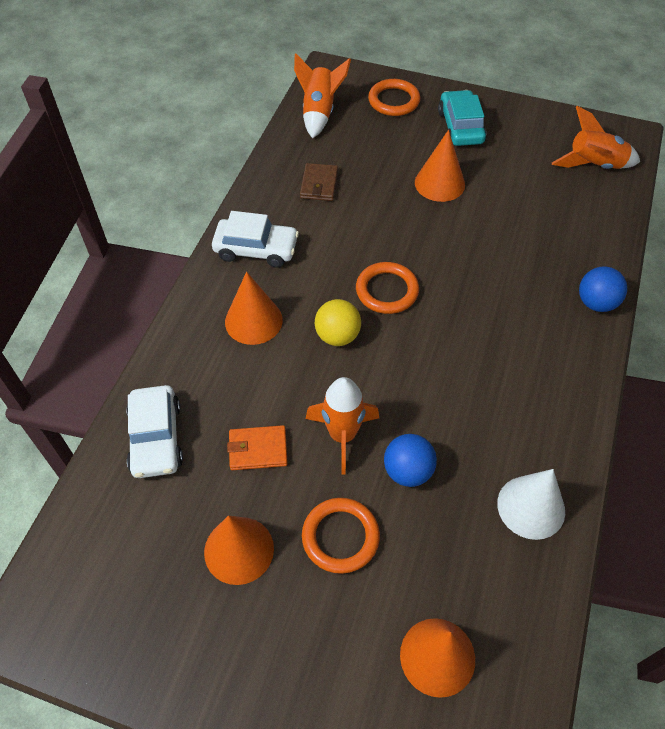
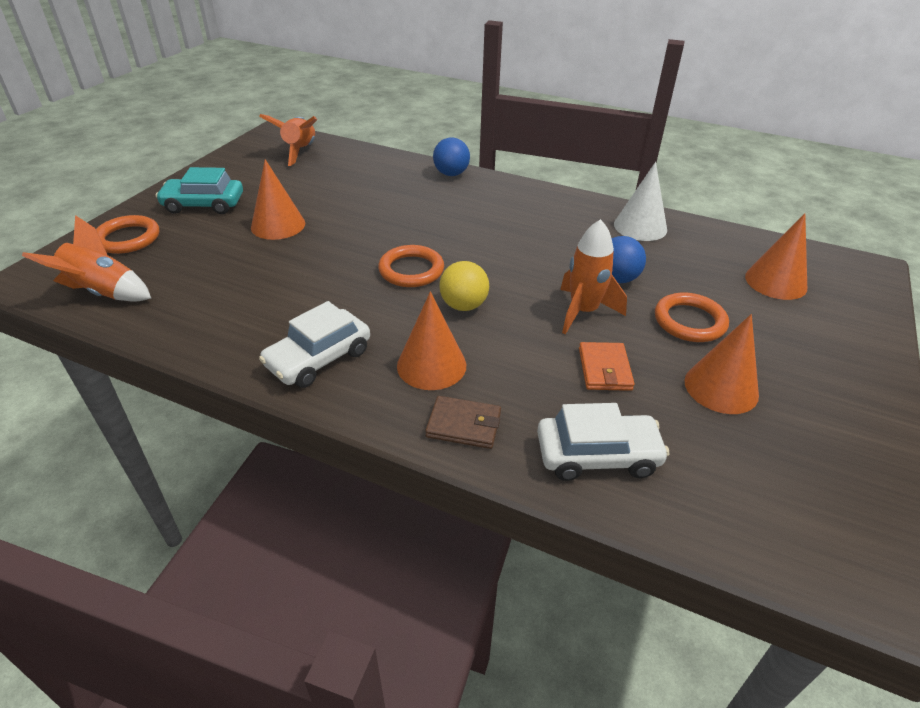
camera: 85 degrees left, 15 degrees down
(256, 249) = (318, 358): white car -> white car turned 150 degrees counterclockwise
(319, 184) = (233, 302): brown wallet -> brown wallet (463, 425)

